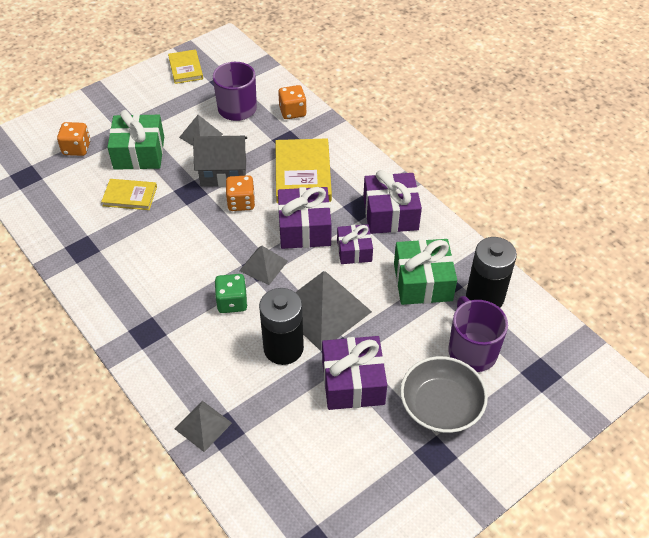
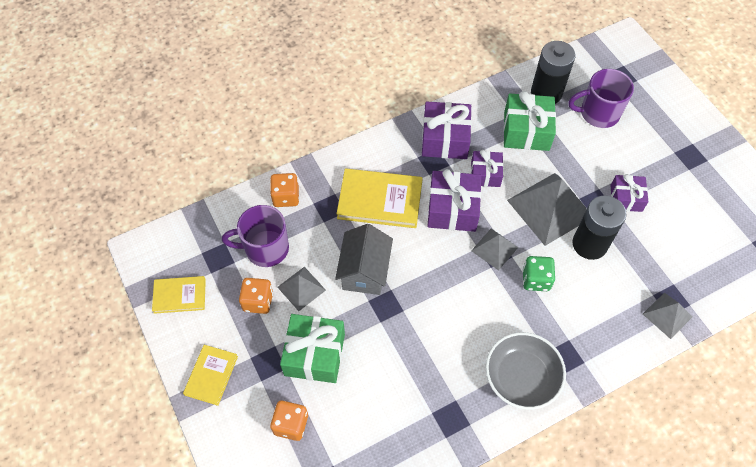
camera: 80 degrees left, 10 degrees up
(130, 196) = (381, 366): yellow book -> yellow book (211, 375)
(241, 202) = (409, 259): orange dice -> orange dice (258, 301)
(353, 382) = (626, 198): purple gift -> purple gift, size x0.62
(441, 406) = (649, 144): grey bowl -> grey bowl (521, 377)

